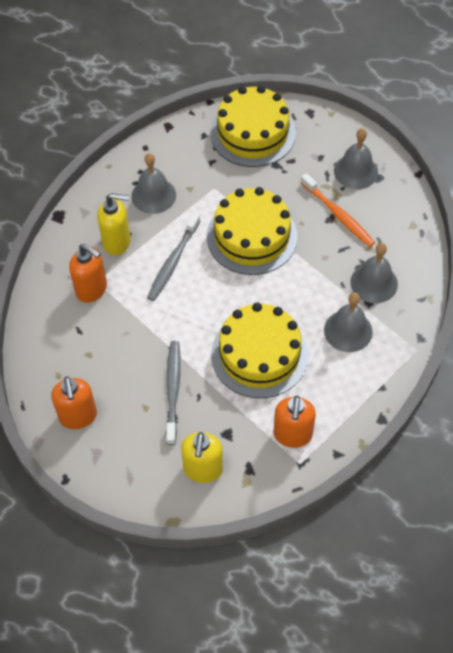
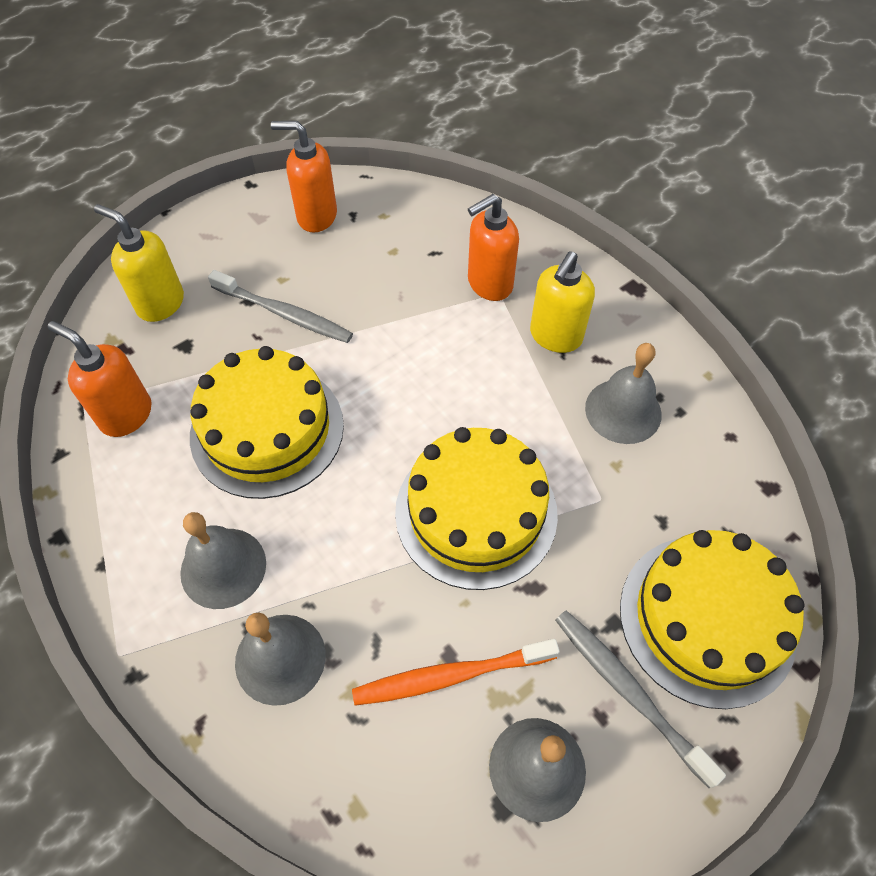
camera: 115 degrees right, 0 degrees up
(173, 262) = (484, 388): grey toothbrush -> grey toothbrush (628, 691)

